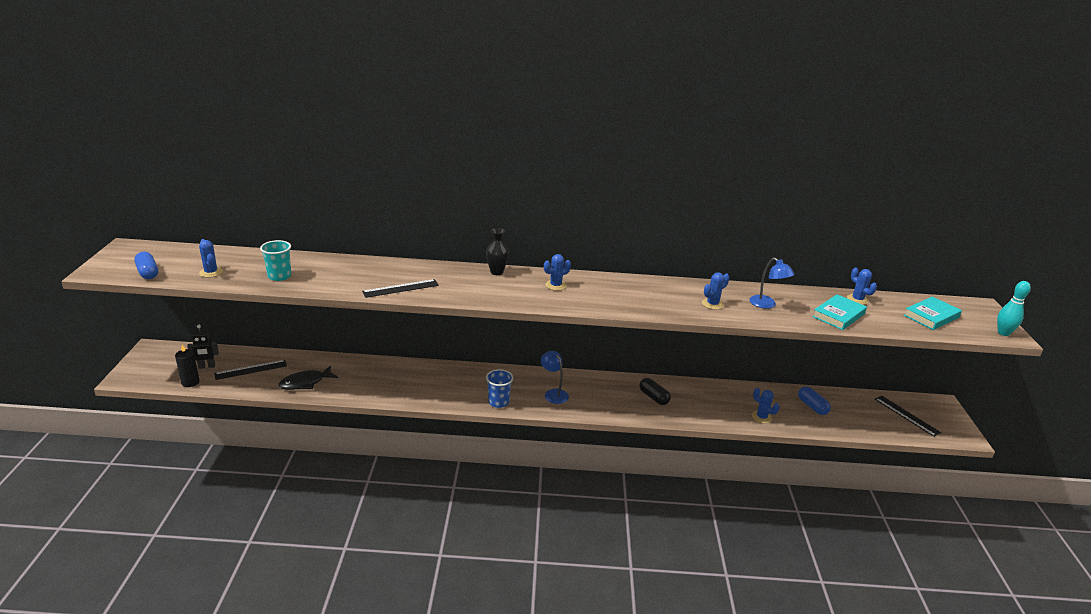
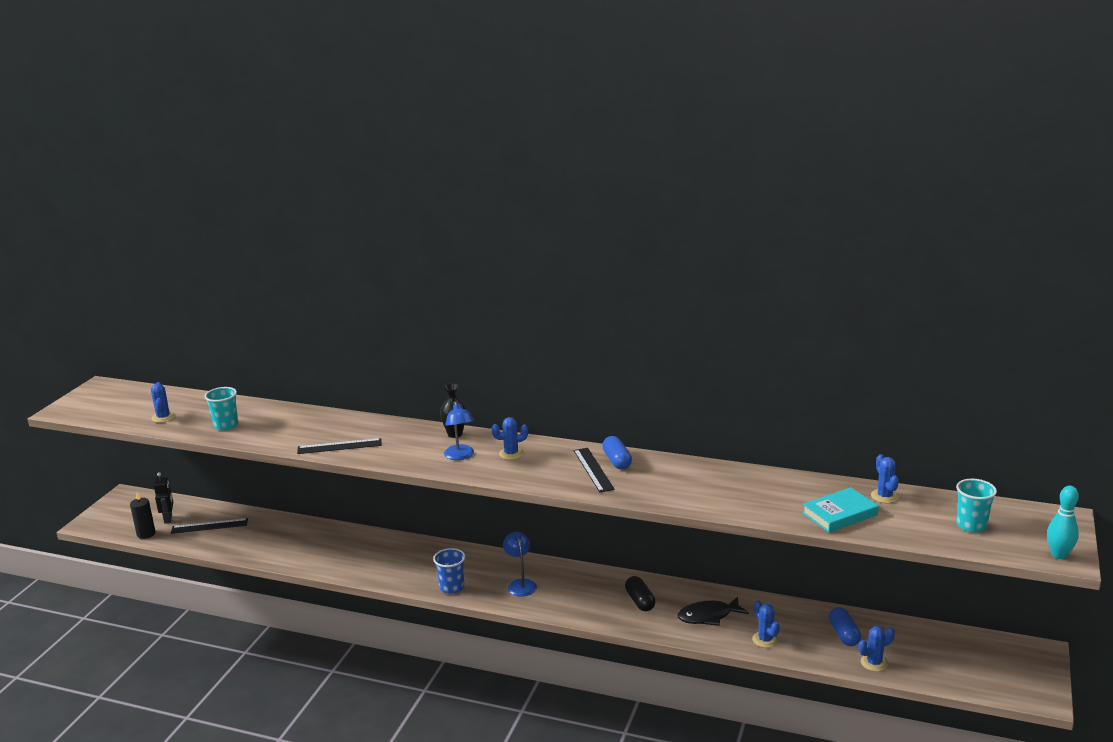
camera: 20 degrees right, 5 degrees down
(148, 273) = (106, 414): blue capsule -> blue capsule (617, 461)
(206, 366) = (168, 519): black robot -> black robot turned 105 degrees counterclockwise
(305, 383) = (257, 545): black fish -> black fish (708, 616)
(712, 304) = (684, 488): blue cactus -> blue cactus (874, 663)
(766, 305) = (754, 494): blue lamp -> blue lamp (460, 456)
(906, 415) = (973, 660): black ruler -> black ruler (593, 469)
(931, 316) = (971, 525): turquoise book -> turquoise cup

